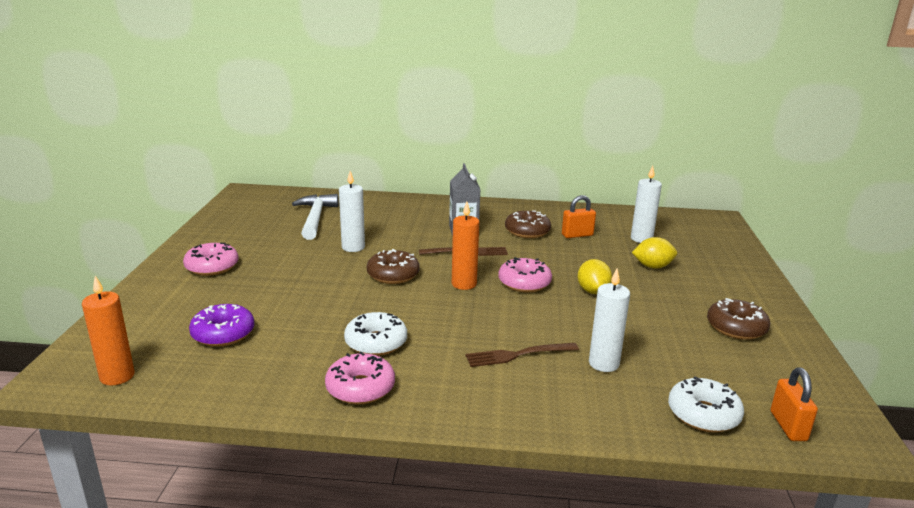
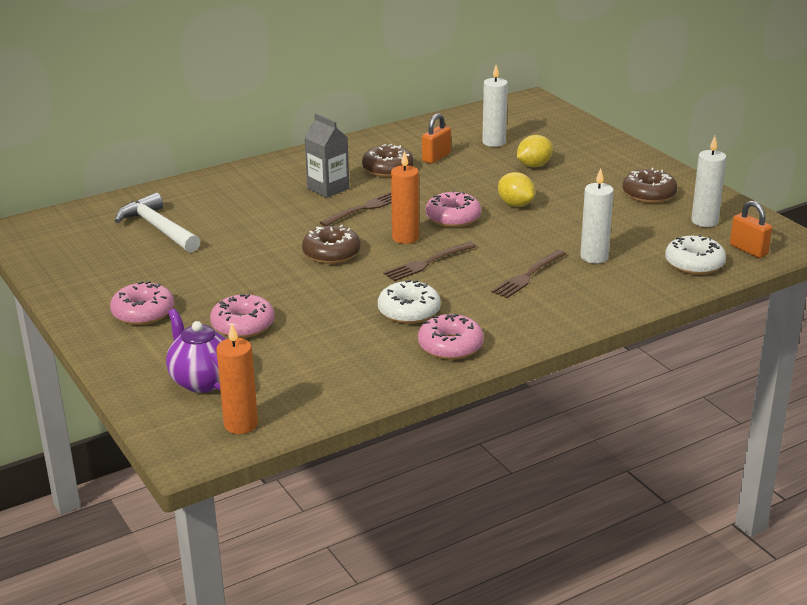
camera: 35 degrees left, 5 degrees up
(157, 329) = (202, 381): none -> purple teapot
(223, 334) = (269, 358): purple donut -> none
(251, 301) = (243, 325): none -> pink donut
(353, 247) = (250, 243): white candle -> white candle (704, 221)
(451, 309) = (427, 263): none -> brown fork

